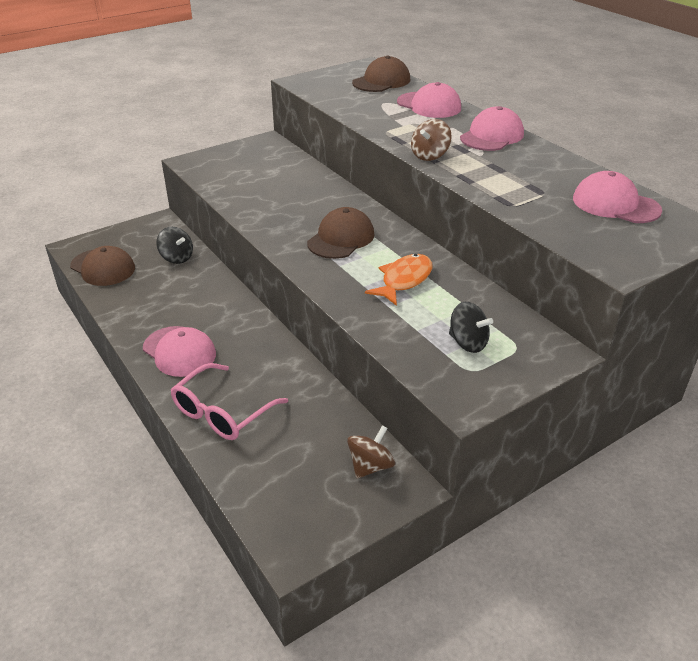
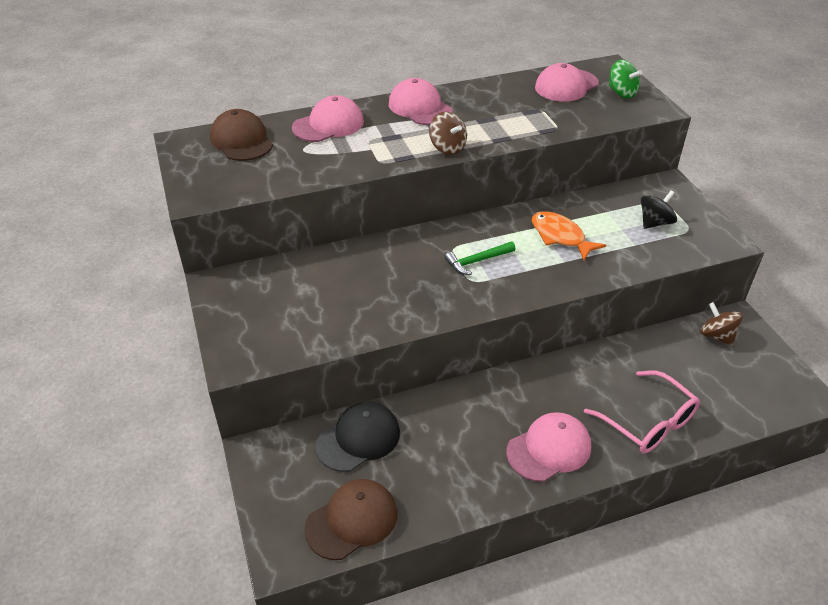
camera: 75 degrees left, 5 degrees up
(177, 258) = (358, 438): black spinning top -> black cap
(341, 238) = (477, 261): brown cap -> green hammer
(636, 241) = (621, 93): none -> green spinning top

